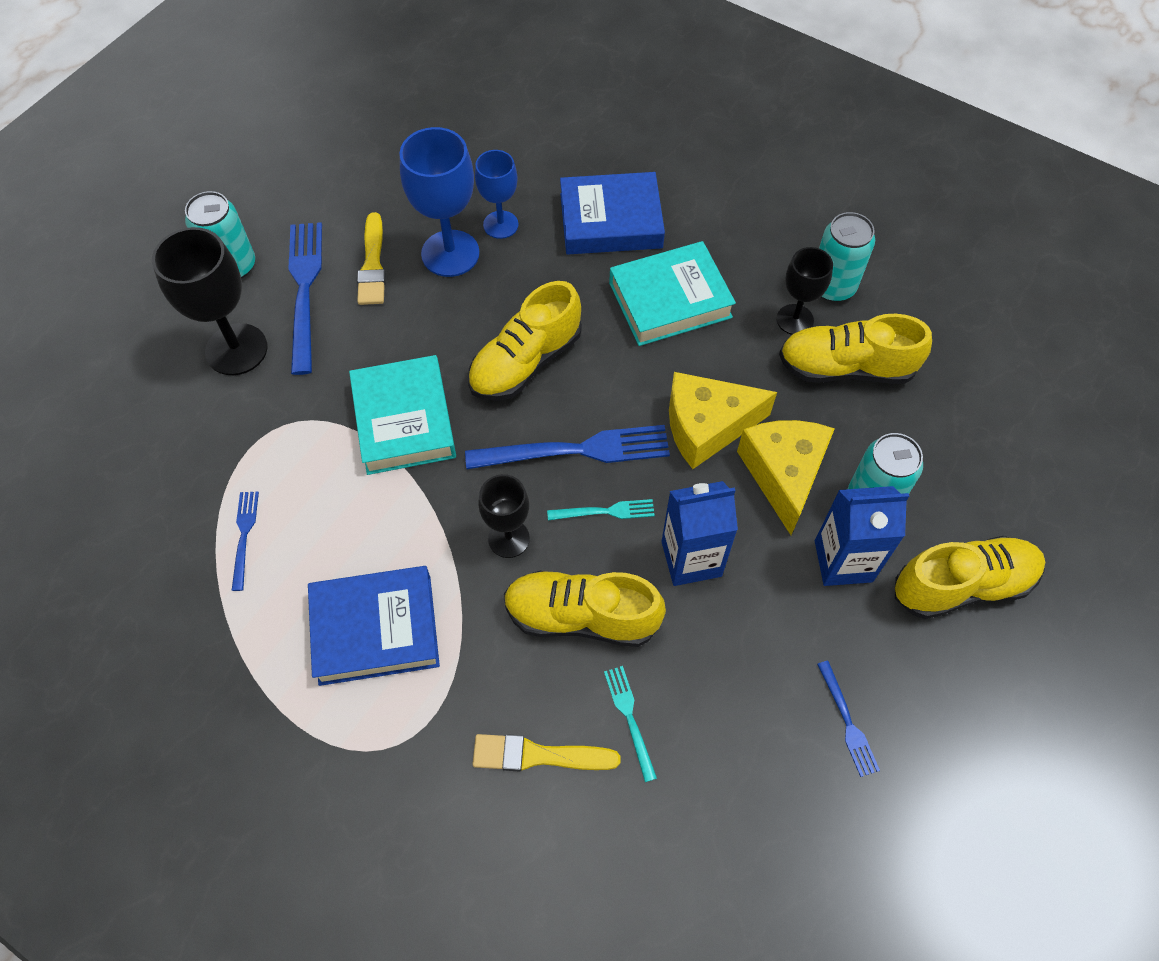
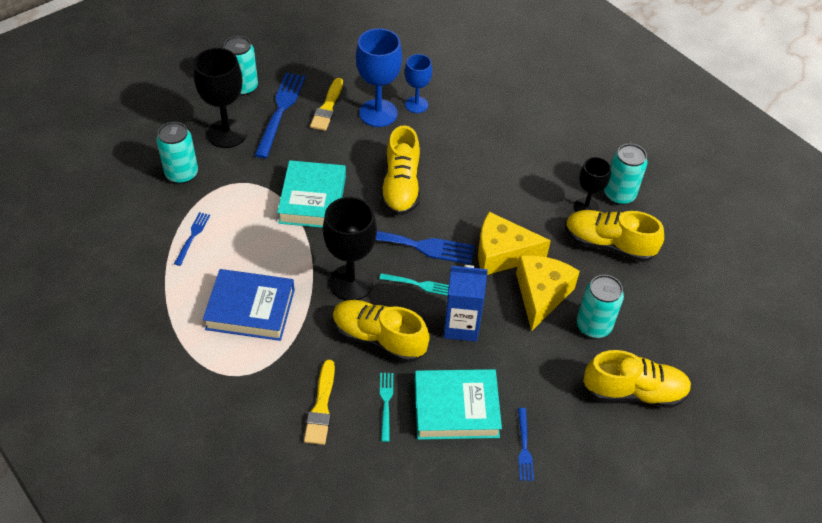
camera: 15 degrees right, 10 degrees down
(190, 436) = (182, 174): none -> turquoise can
(508, 538) = (351, 282): black goblet -> black goblet, size x1.62
(525, 362) = (401, 186): yellow shoe -> yellow shoe turned 60 degrees counterclockwise
(538, 755) = (321, 407): yellow brush -> yellow brush turned 105 degrees counterclockwise
(611, 221) = (488, 120): blue book -> none
(670, 300) = (508, 175): turquoise book -> turquoise book (456, 408)
(843, 561) = (560, 355): blue carton -> none

